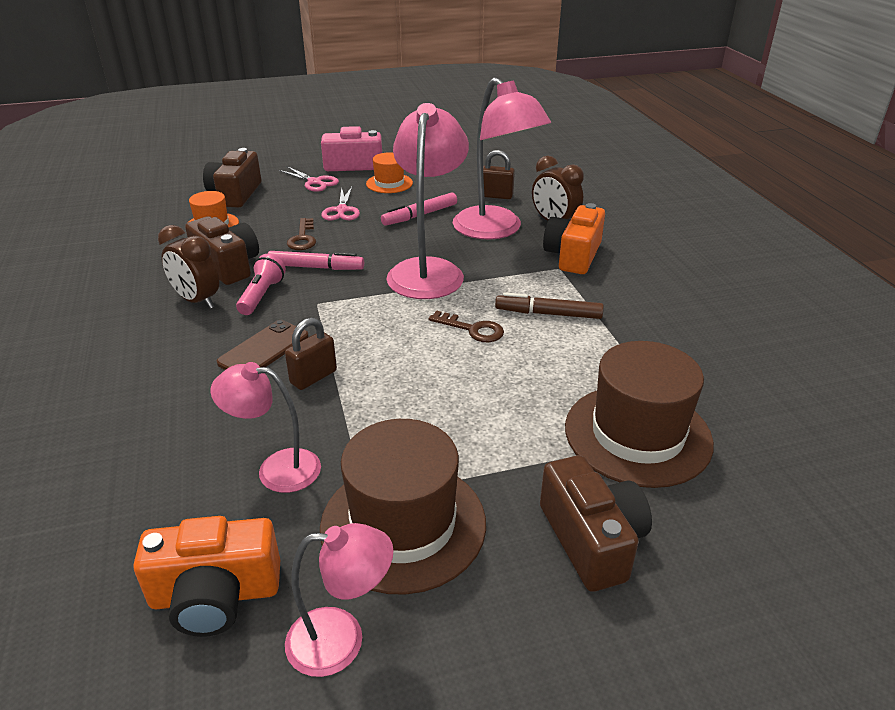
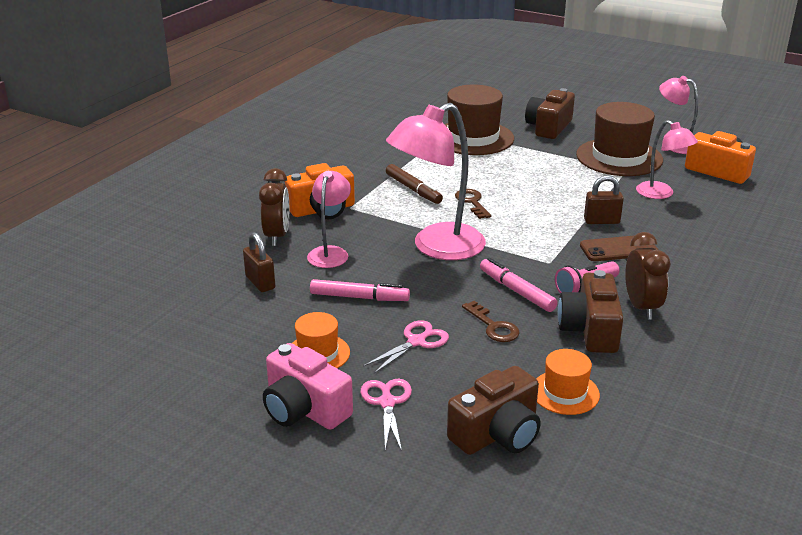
camera: 135 degrees left, 5 degrees down
(303, 238) = (493, 326): brown key -> brown key turned 105 degrees clockwise
(495, 230) = (330, 252): pink lamp -> pink lamp, size x0.57

